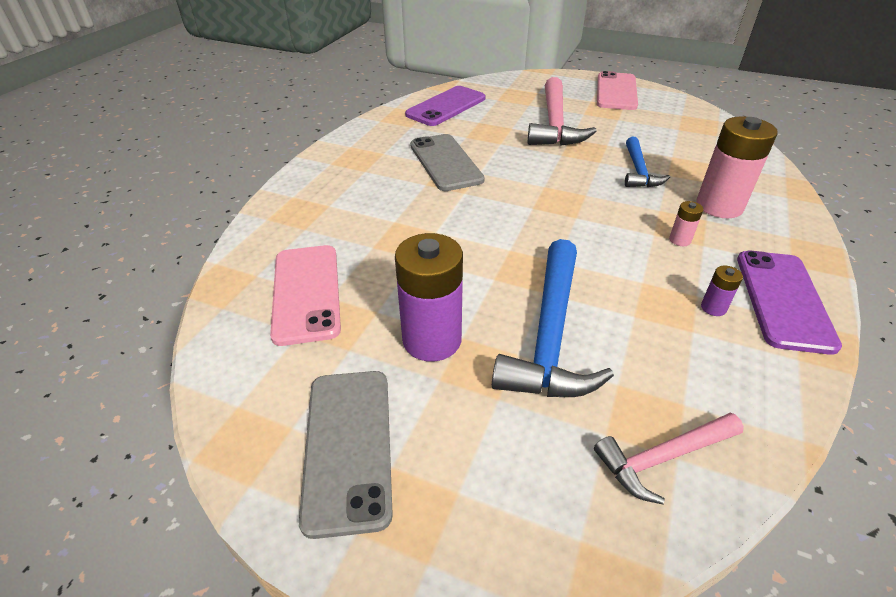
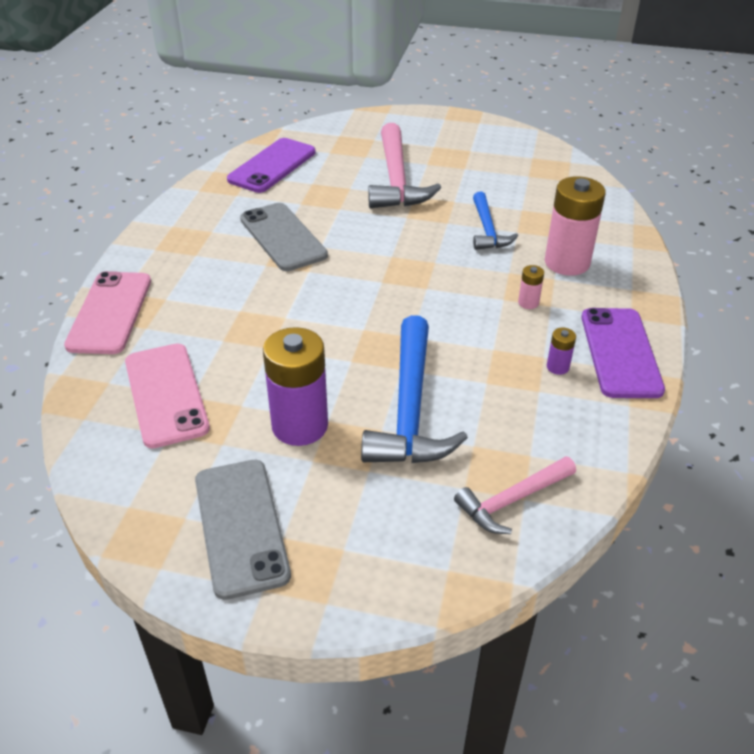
camera: 10 degrees left, 0 degrees up
(616, 91) = (461, 132): pink phone -> pink phone (110, 313)

